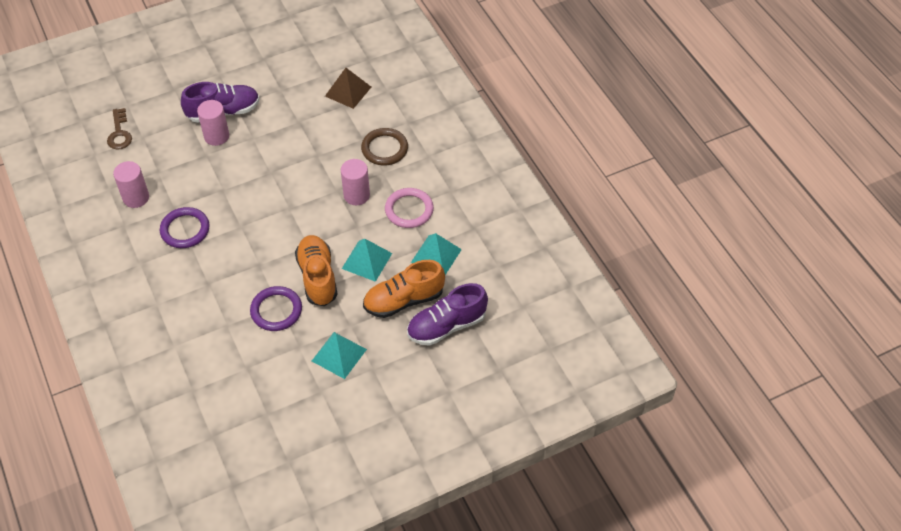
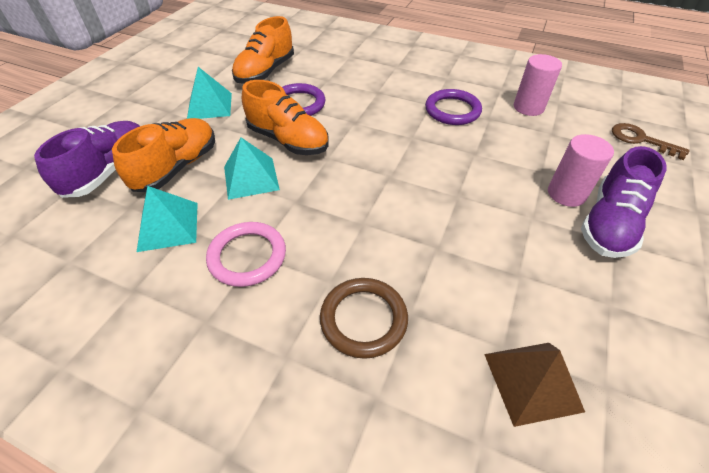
camera: 140 degrees right, 5 degrees down
(261, 372) = (265, 72): none -> orange shoe
(356, 195) = (332, 232): pink cylinder -> none

